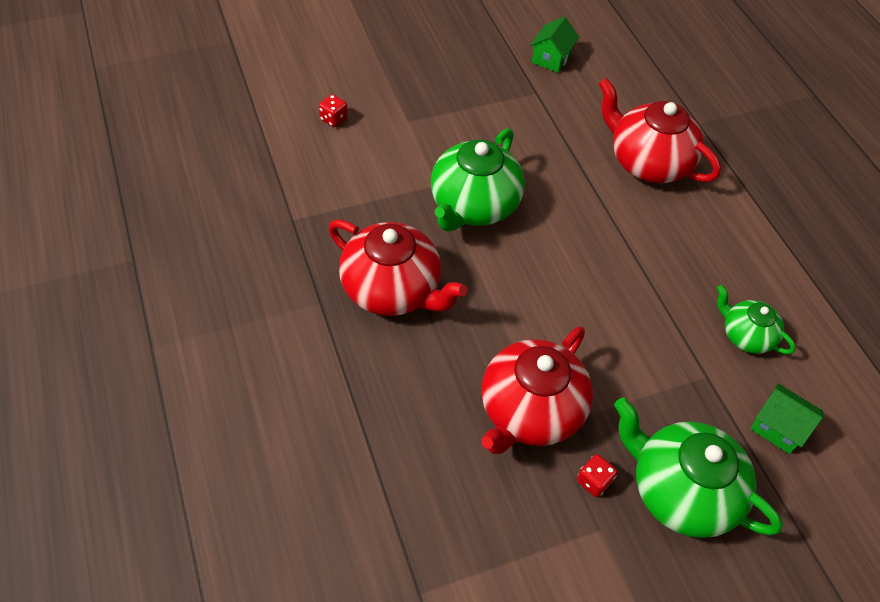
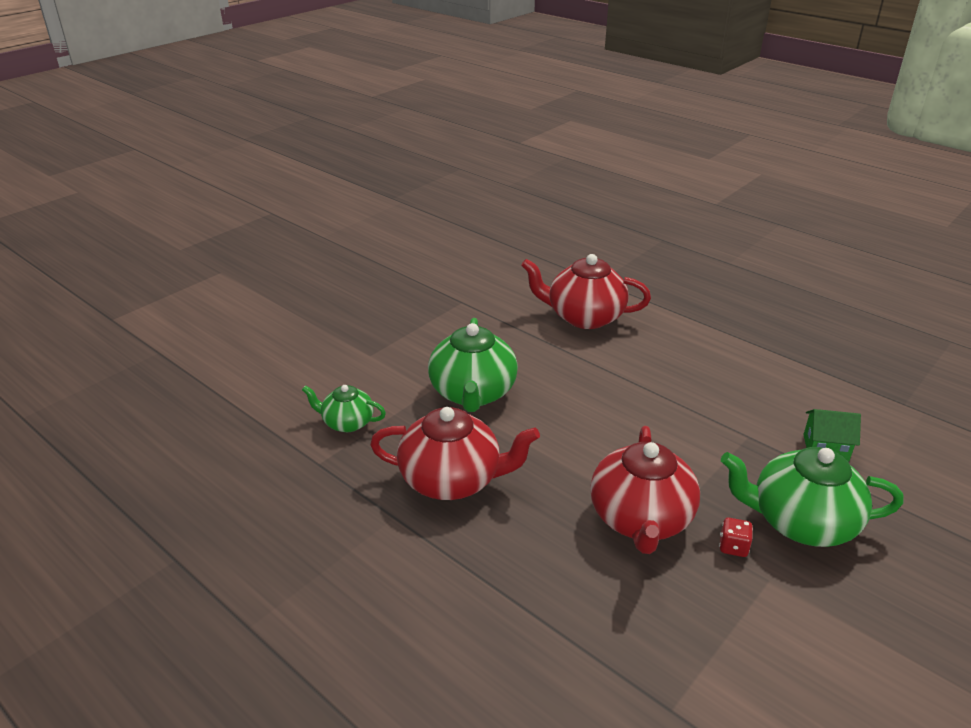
camera: 25 degrees left, 20 degrees down
(333, 119) = (301, 376): red dice -> none
(551, 58) = (455, 277): green house -> none
(746, 335) = (750, 398): green teapot -> green teapot (347, 423)

